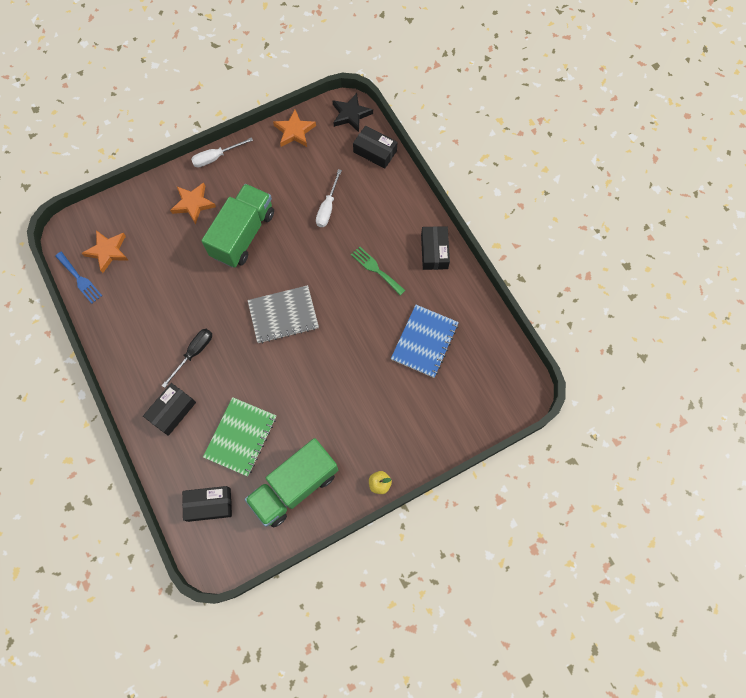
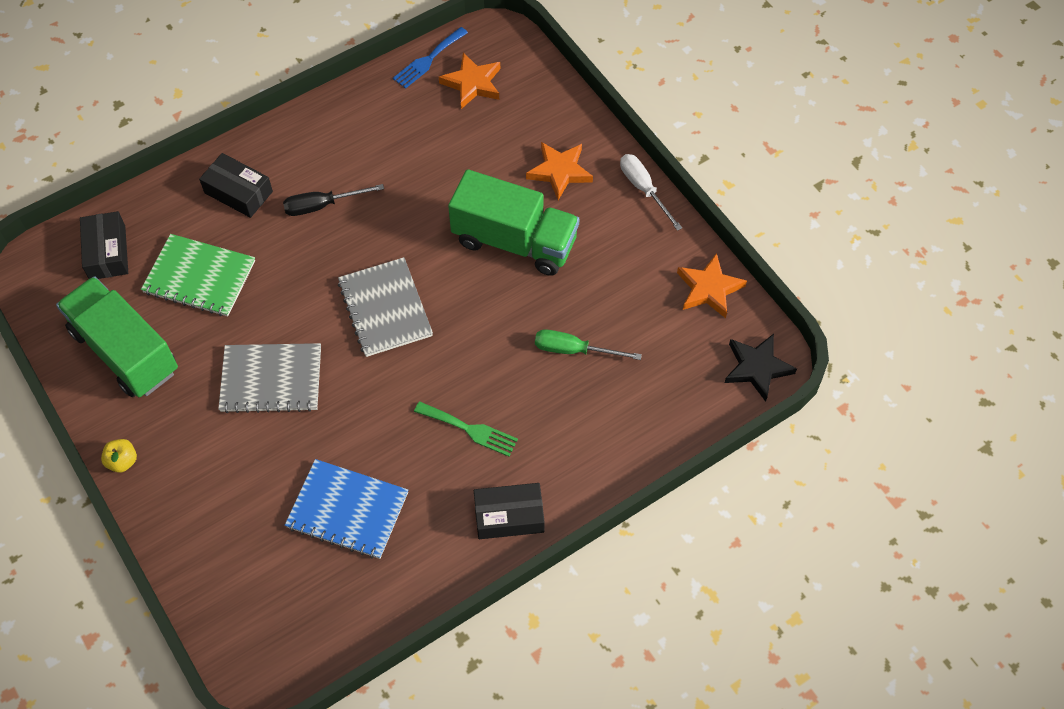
camera: 85 degrees right, 10 degrees down
(194, 353) = (322, 205): black screwdriver -> black screwdriver turned 135 degrees clockwise
(327, 207) = (574, 350): white screwdriver -> green screwdriver
(328, 387) = (271, 379): none -> grey notebook
(375, 151) = (690, 410): black box -> none
(376, 269) = (469, 429): green fork -> green fork turned 75 degrees clockwise

